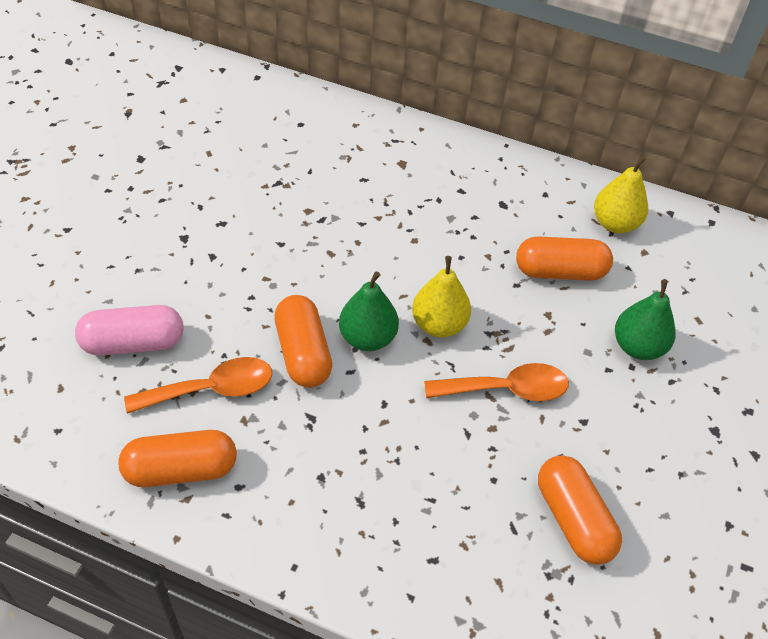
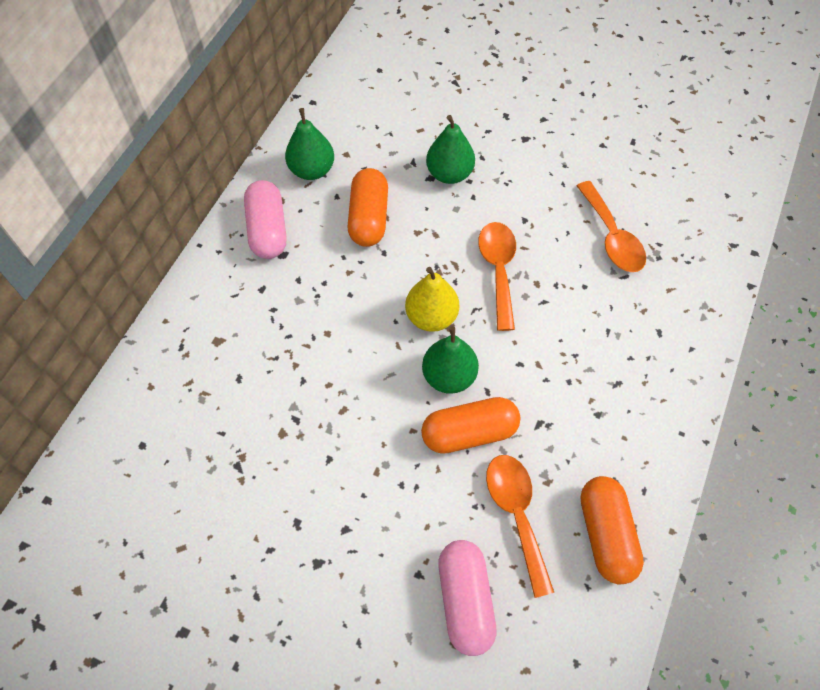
camera: 85 degrees left, 10 degrees up
(531, 192) = (268, 230): none -> pink capsule
(573, 519) = (611, 237): orange capsule -> orange spoon
(615, 223) = (312, 170): yellow pear -> green pear

